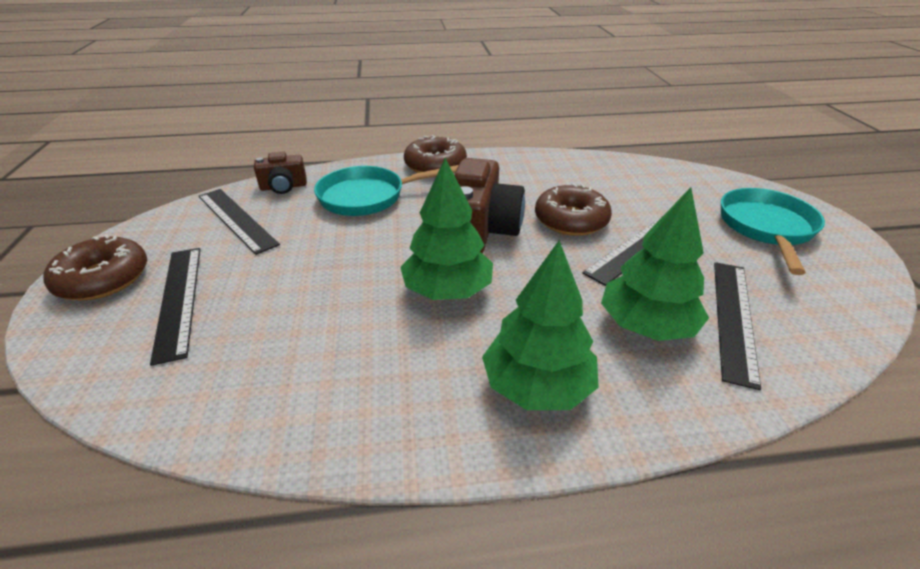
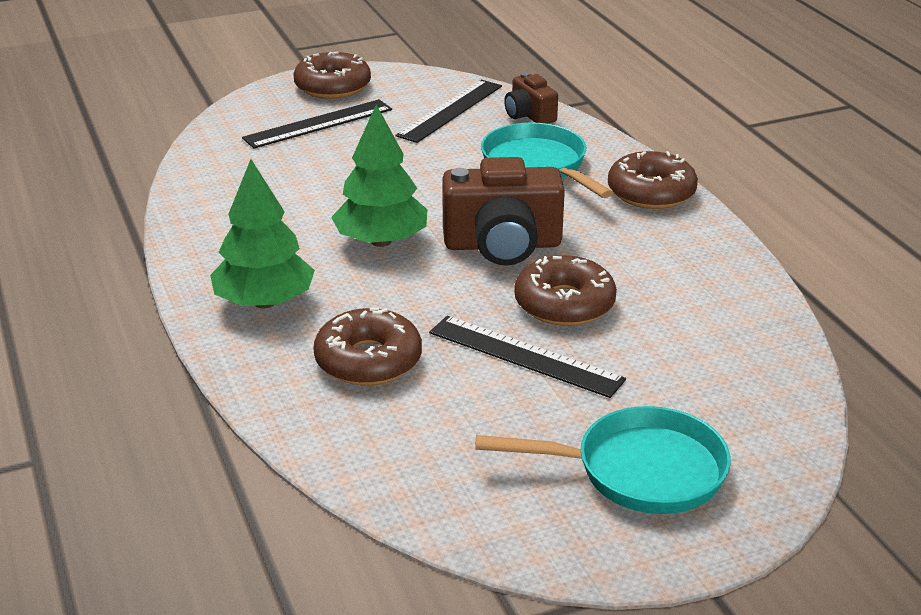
camera: 75 degrees right, 5 degrees down
(646, 325) = (368, 360): green tree -> brown donut
(733, 318) = (403, 420): black ruler -> none

